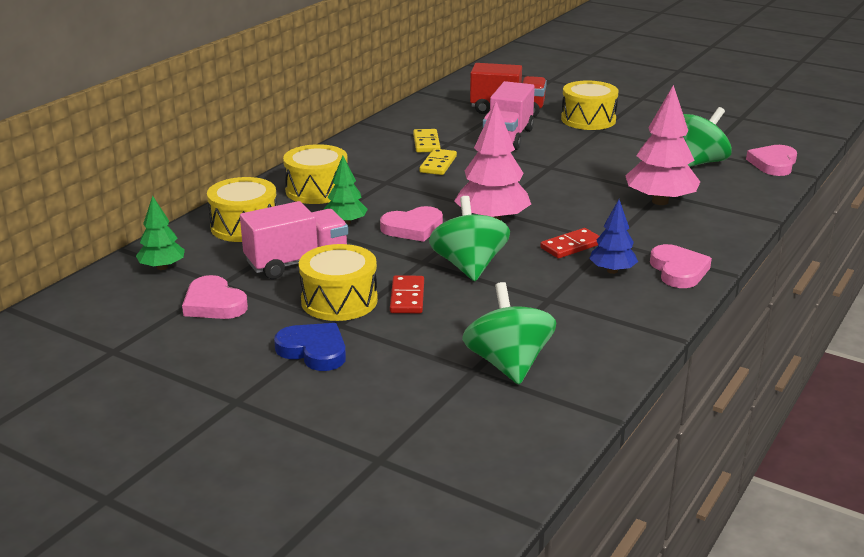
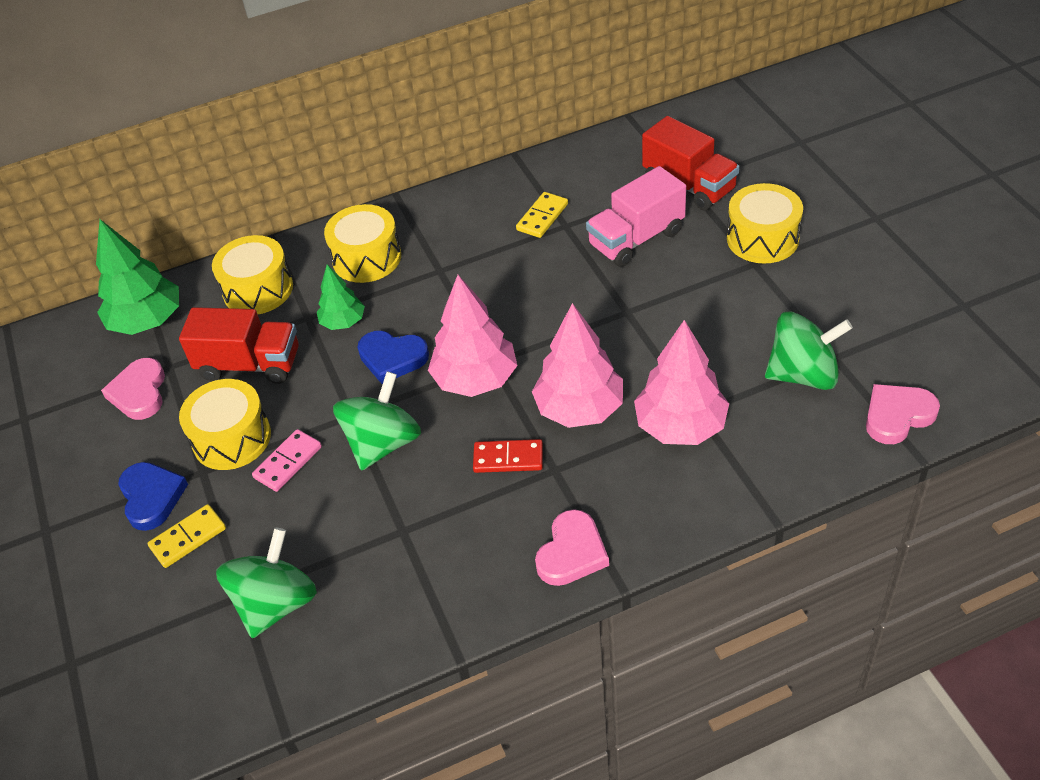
camera: 40 degrees right, 20 degrees up
(162, 267) = (147, 321): green tree -> green tree, size x1.73
(297, 262) = (250, 364): pink truck -> red truck
(407, 297) = (288, 462): red domino -> pink domino
(413, 228) = (392, 358): pink heart -> blue heart
(438, 164) = (517, 260): yellow domino -> yellow domino (188, 538)
(585, 213) = (579, 409): none -> pink tree
(612, 271) = (506, 518): blue tree -> none

